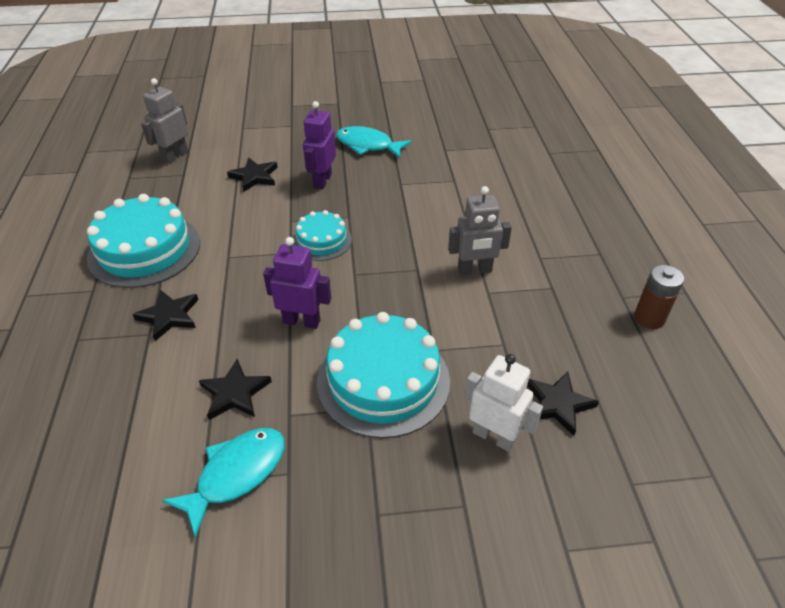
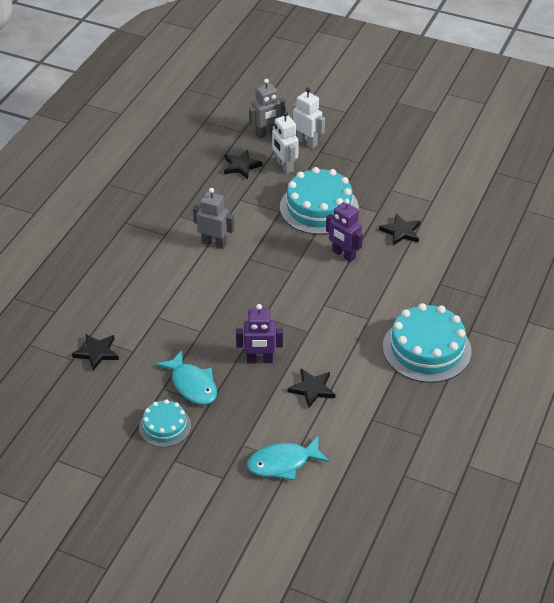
camera: 150 degrees left, 0 degrees up
(169, 316) = (423, 290): black star -> black star (97, 353)
(175, 156) = (371, 447): grey robot -> grey robot (266, 133)
(236, 474) = (415, 198): turquoise fish -> turquoise fish (283, 463)
(321, 240) = (296, 304): turquoise cake -> turquoise cake (165, 426)
(322, 181) = (259, 360): purple robot -> purple robot turned 45 degrees clockwise
(503, 517) = (307, 142): none -> white robot
(649, 318) = (147, 180): brown battery -> none

